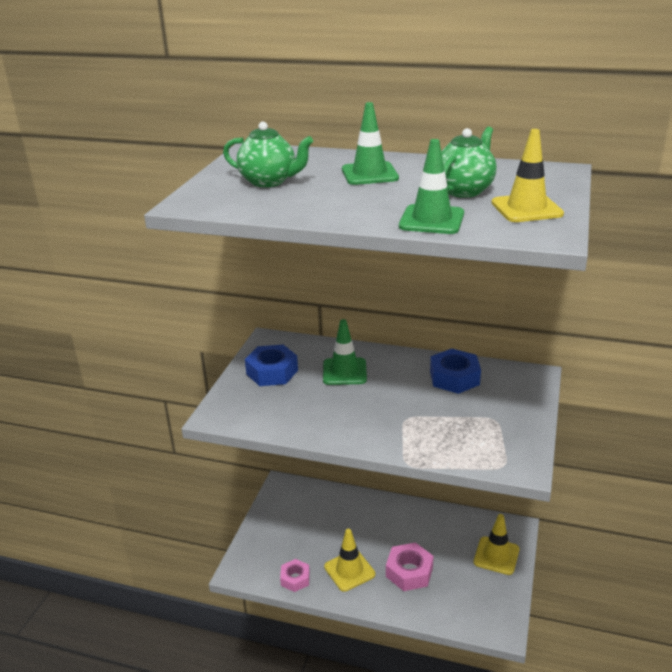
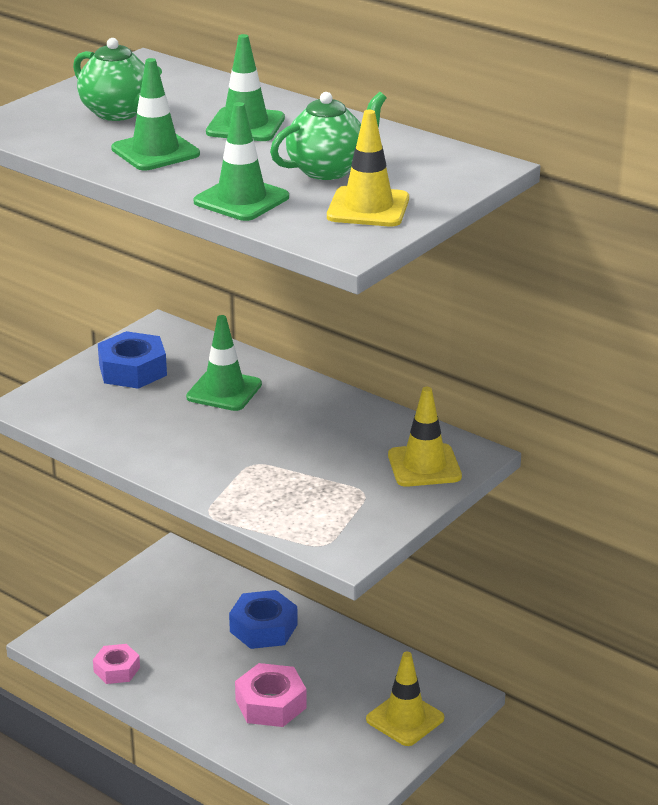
camera: 20 degrees right, 0 degrees up
(327, 201) = (155, 152): none -> green traffic cone
(349, 570) = (193, 680): yellow traffic cone -> yellow traffic cone (424, 466)
(454, 378) = (360, 432): blue nut -> blue nut (263, 628)

